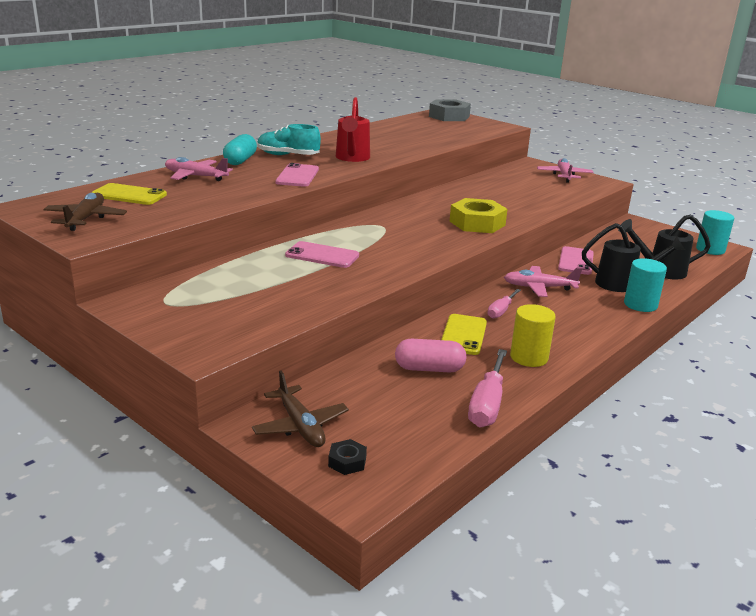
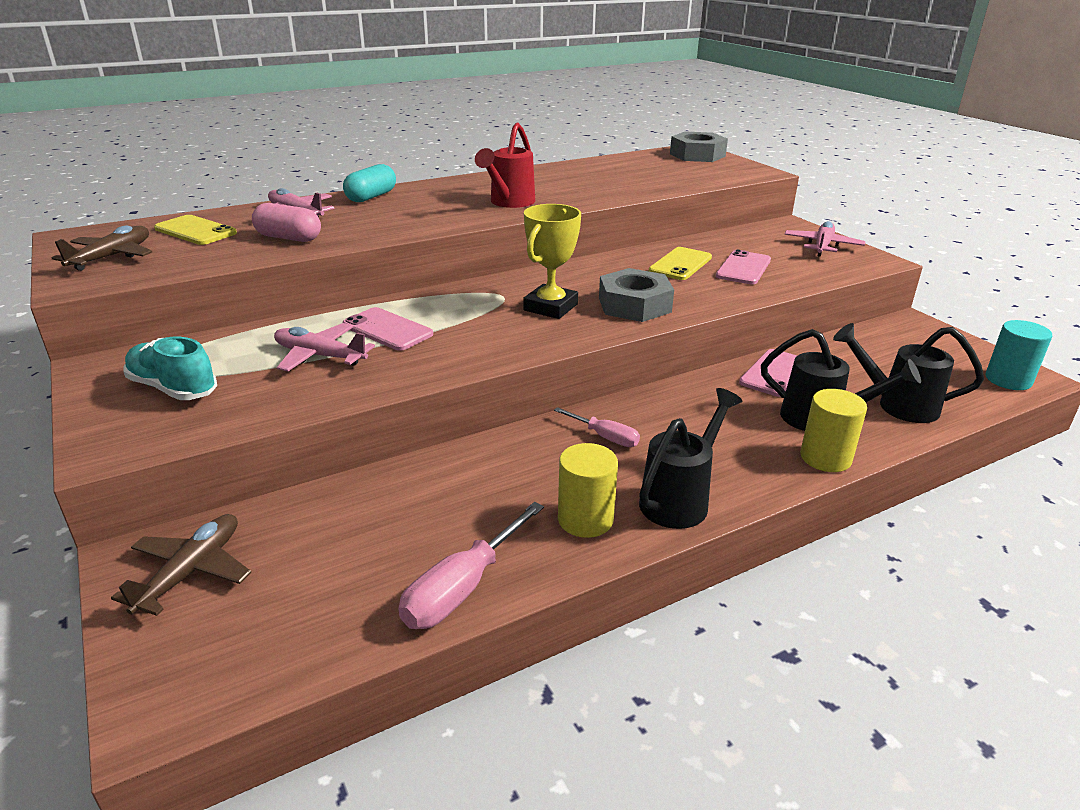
camera: 20 degrees right, 5 degrees up
(288, 155) = (434, 194): turquoise shoe -> turquoise shoe (173, 388)
(297, 176) = (414, 221): pink phone -> pink phone (743, 268)
(300, 426) = (191, 571): brown plane -> brown plane turned 150 degrees counterclockwise
(347, 461) = (196, 643): black nut -> none
(422, 230) = (550, 307): none -> yellow trophy
(429, 369) = (431, 513): pink capsule -> pink capsule (288, 238)
(463, 335) = (522, 466): yellow phone -> yellow phone (680, 264)
(477, 223) = (634, 305): yellow nut -> grey nut
(501, 311) = (605, 437): pink screwdriver -> pink screwdriver turned 105 degrees counterclockwise
(539, 287) = (688, 408): pink plane -> pink plane (319, 356)
(575, 338) = (680, 499): none -> black watering can
(640, 305) = (825, 458): turquoise cylinder -> yellow cylinder

